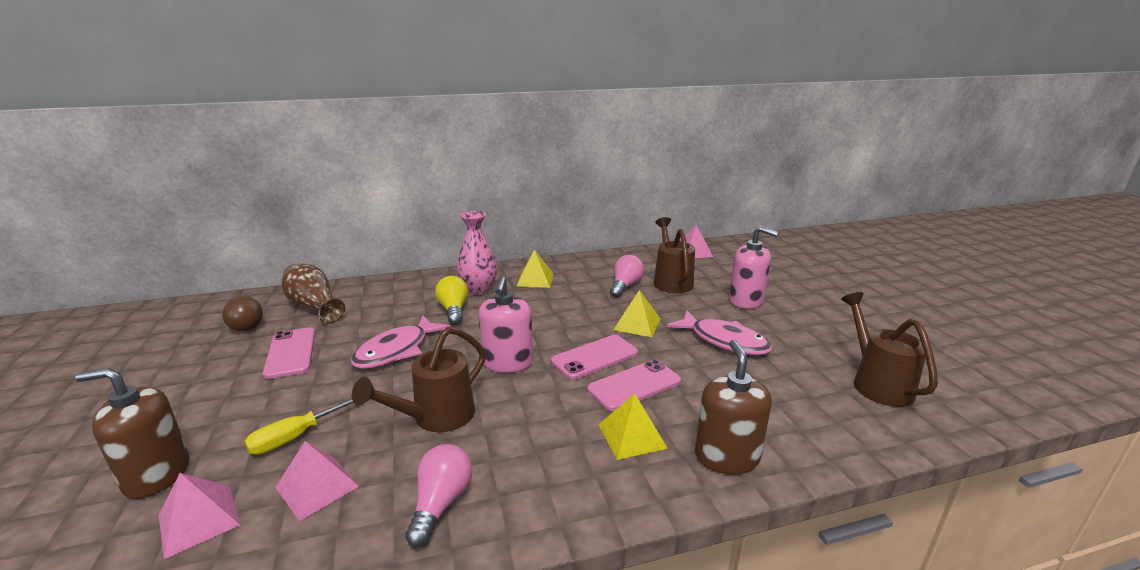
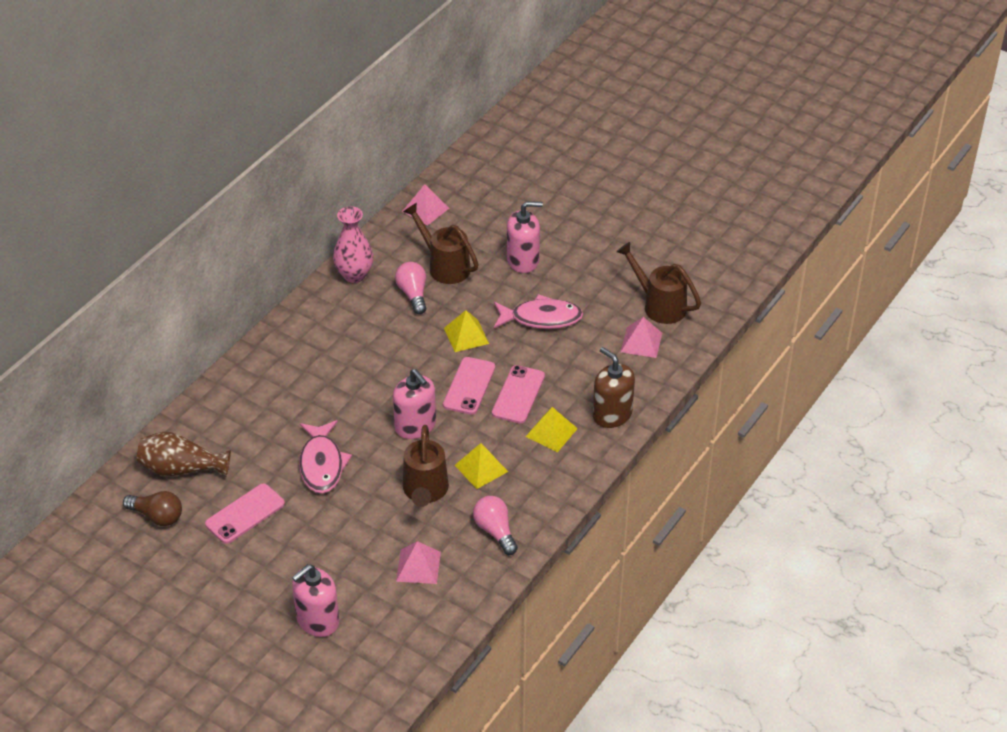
camera: 40 degrees left, 20 degrees up
(157, 475) = (317, 620): brown soap dispenser -> pink soap dispenser
(199, 520) = (384, 617): pink pyramid -> pink pyramid (641, 342)
(291, 353) = (245, 514): pink phone -> pink phone turned 75 degrees counterclockwise
(295, 437) = (358, 555): yellow screwdriver -> none
(453, 310) = (307, 403): yellow light bulb -> none
(478, 290) = (294, 369): pink vase -> pink vase (354, 275)
(535, 279) = (327, 329): yellow pyramid -> yellow pyramid (481, 468)

